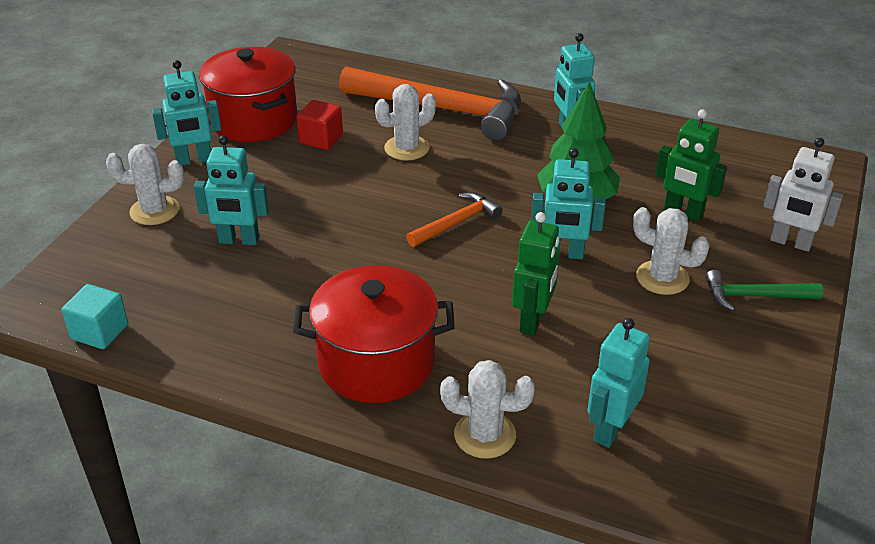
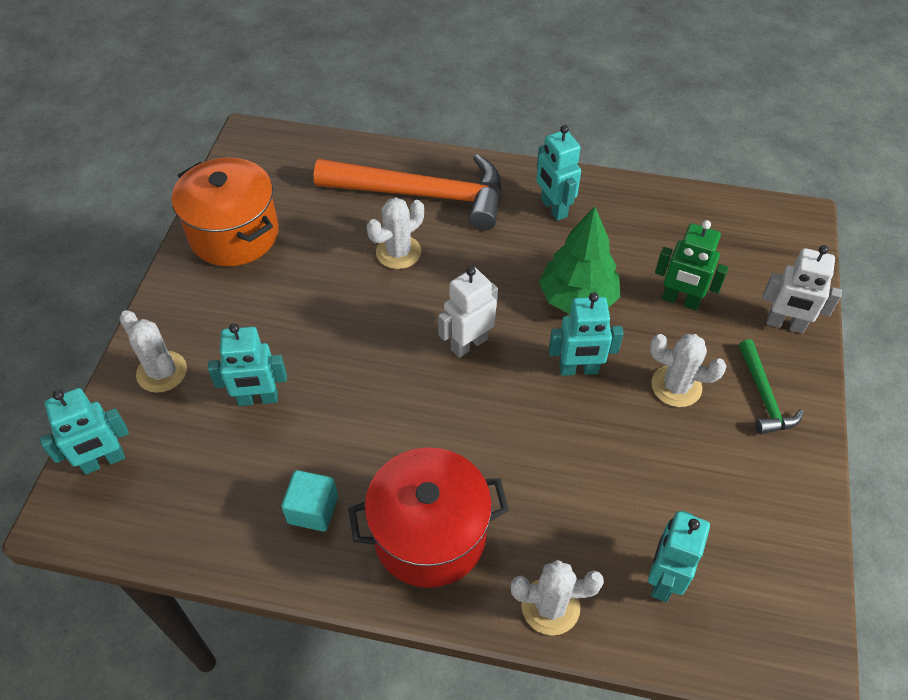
camera: 10 degrees left, 15 degrees up
(100, 332) = (146, 540): turquoise cube -> turquoise cube (313, 510)
(154, 211) = (162, 372): white cactus -> white cactus turned 60 degrees clockwise
(194, 160) = (186, 298): turquoise robot -> turquoise robot (103, 461)
(254, 120) = (234, 234): red pot -> orange pot
(321, 139) = (309, 251): red cube -> none
(456, 222) = (468, 344): orange hammer -> white robot
(533, 321) = (566, 458): green robot -> none
(754, 296) = (763, 396): green hammer -> green hammer turned 90 degrees counterclockwise

